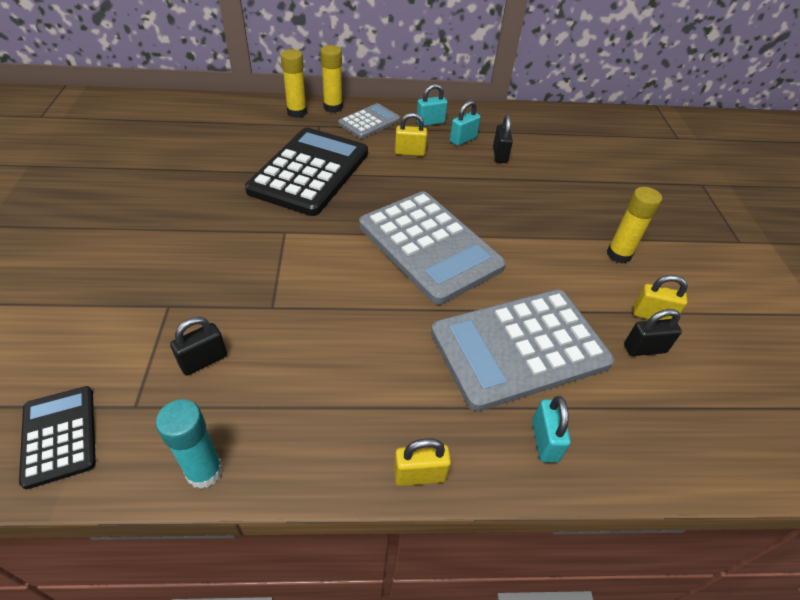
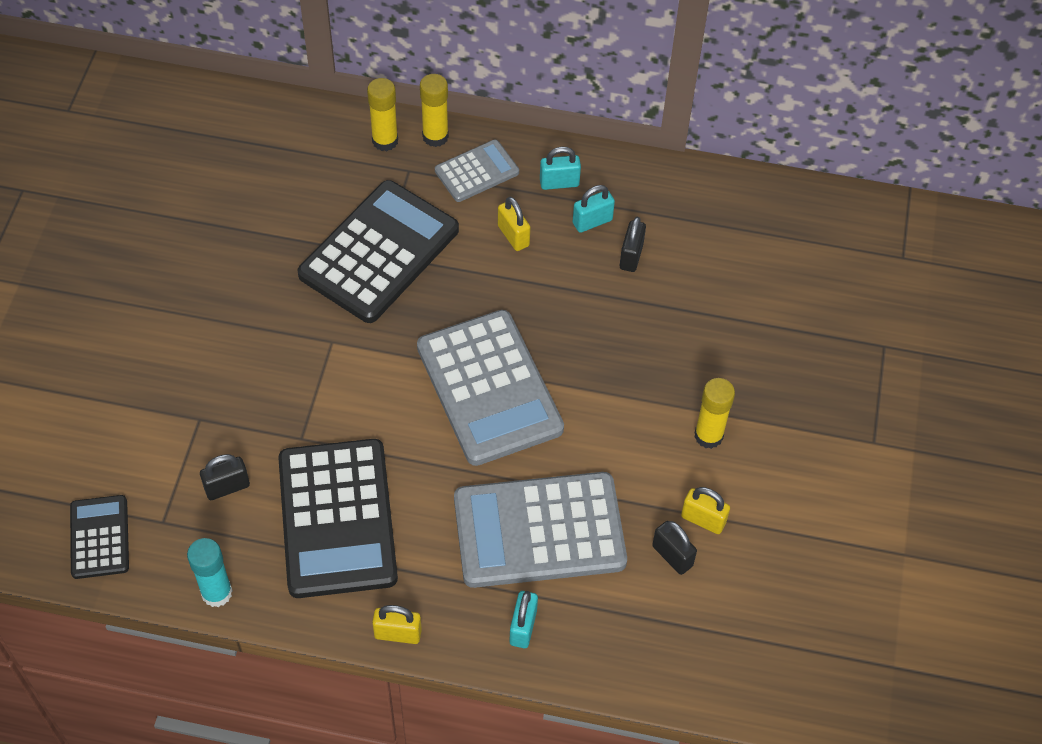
camera: 15 degrees right, 10 degrees up
(323, 370) = (337, 519): none -> black calculator
(409, 152) = (513, 236): yellow padlock -> yellow padlock turned 45 degrees clockwise
(644, 348) = (672, 556): black padlock -> black padlock turned 45 degrees clockwise

